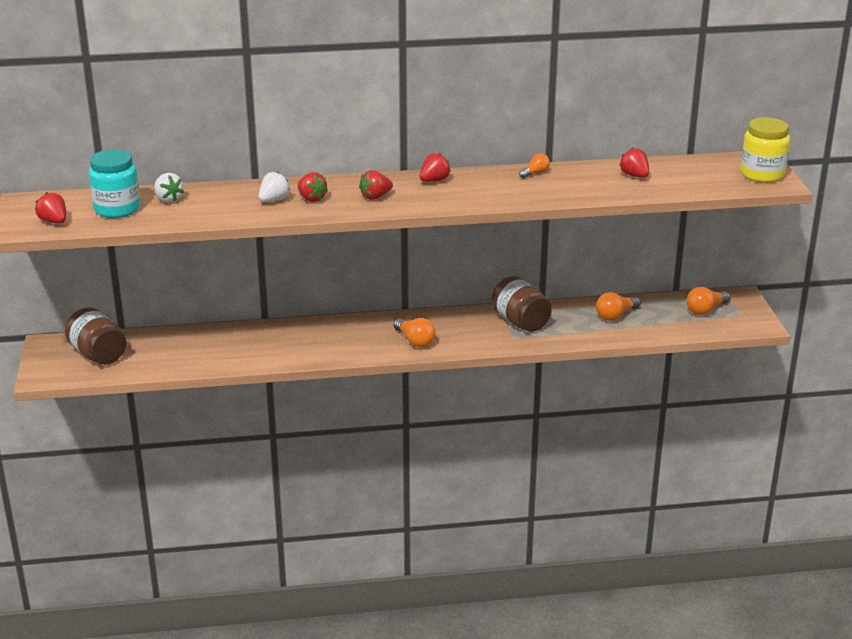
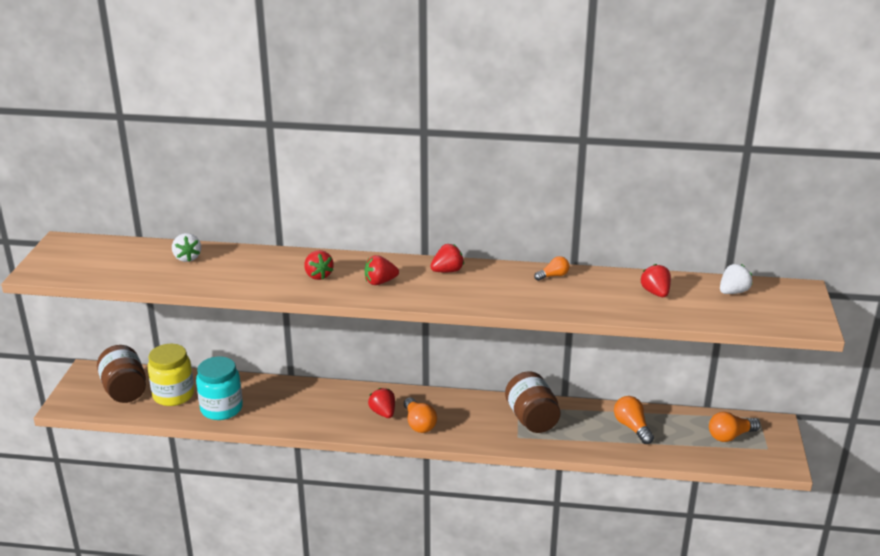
camera: 15 degrees right, 0 degrees up
(54, 222) = (72, 268): red strawberry -> red strawberry (383, 413)
(117, 209) = (135, 262): turquoise jar -> turquoise jar (221, 409)
(274, 200) = (282, 272): white strawberry -> white strawberry (733, 292)
(615, 316) = (632, 427): orange light bulb -> orange light bulb turned 90 degrees clockwise
(762, 174) = (796, 310): yellow jar -> yellow jar (173, 395)

